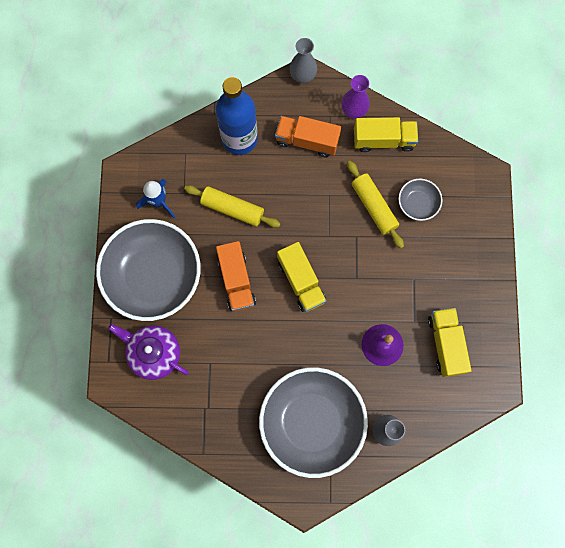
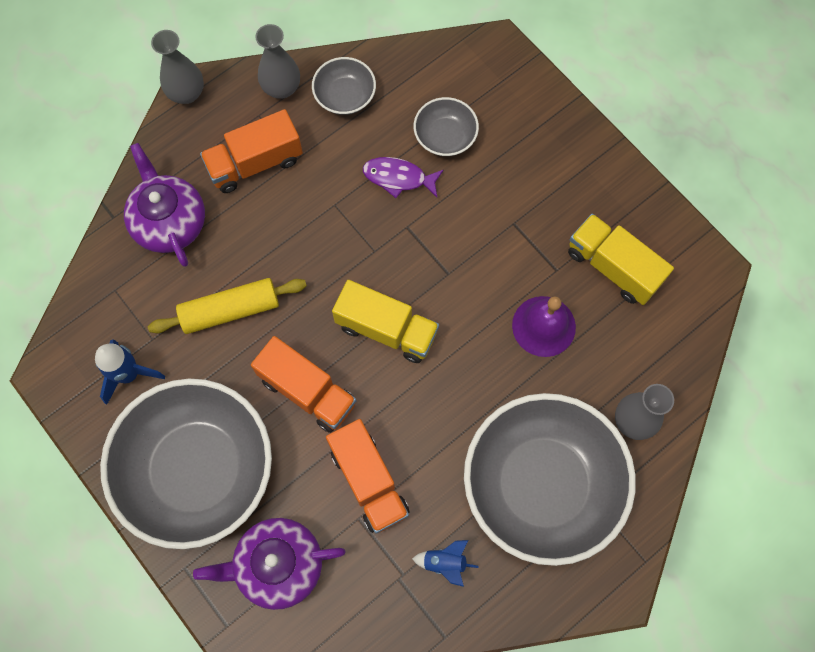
camera: 40 degrees left, 5 degrees down
(229, 349) = (369, 481): none -> orange truck
(232, 419) = (445, 562): none -> blue rocket
(239, 139) = (169, 222): blue bottle -> purple teapot
(354, 110) = (281, 88): purple vase -> grey vase
(374, 207) = (398, 178): yellow rolling pin -> purple fish
(383, 140) = (345, 96): yellow truck -> grey bowl

